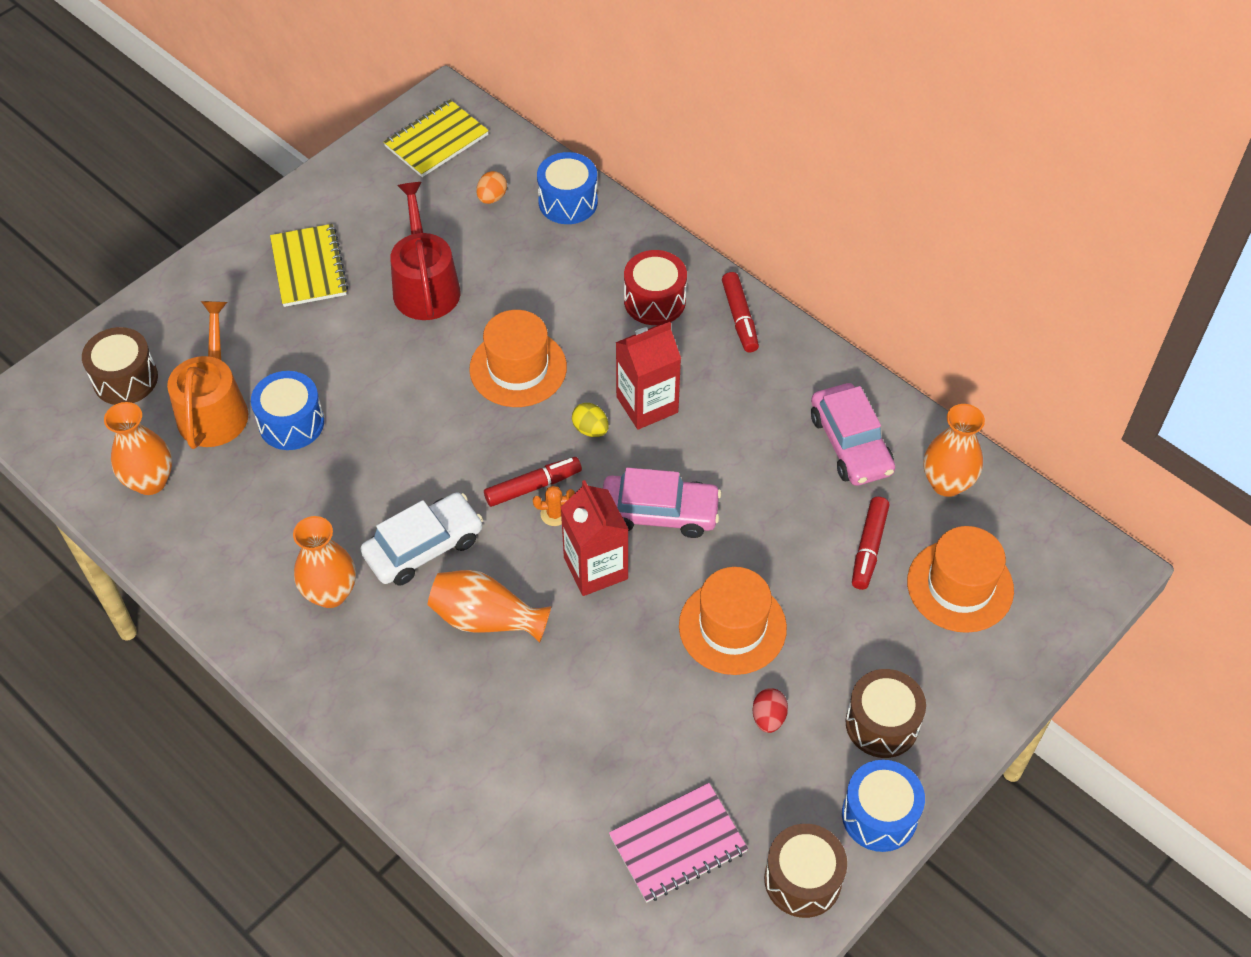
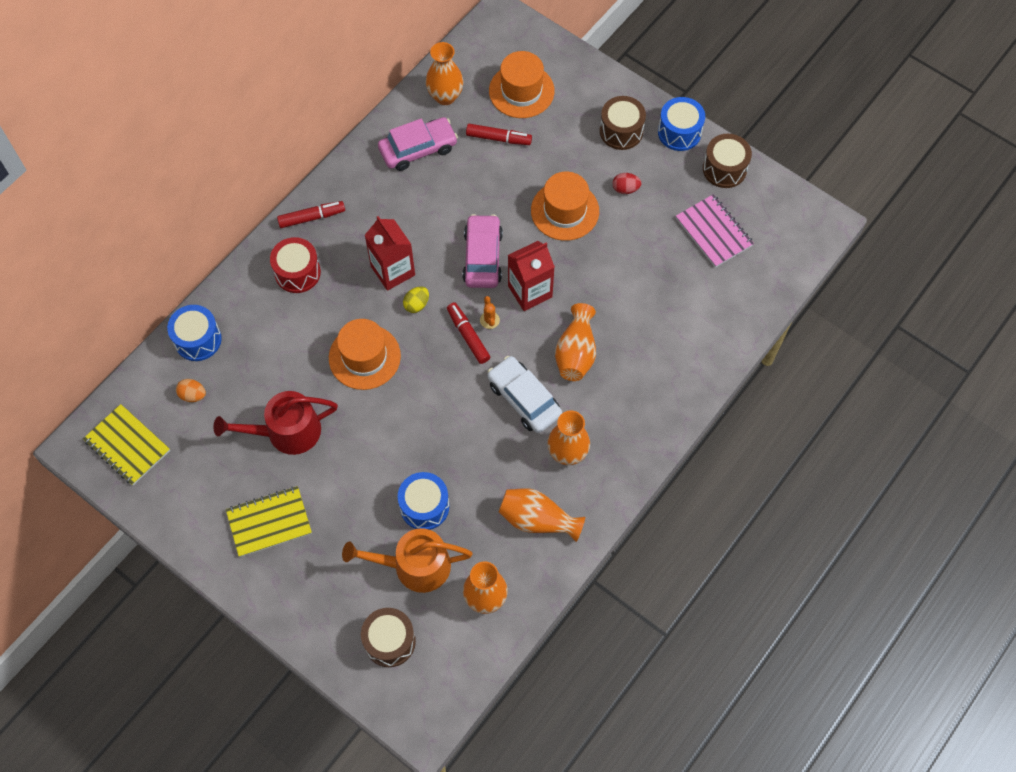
camera: 95 degrees left, 10 degrees up
(241, 548) = (537, 520): none -> orange vase

